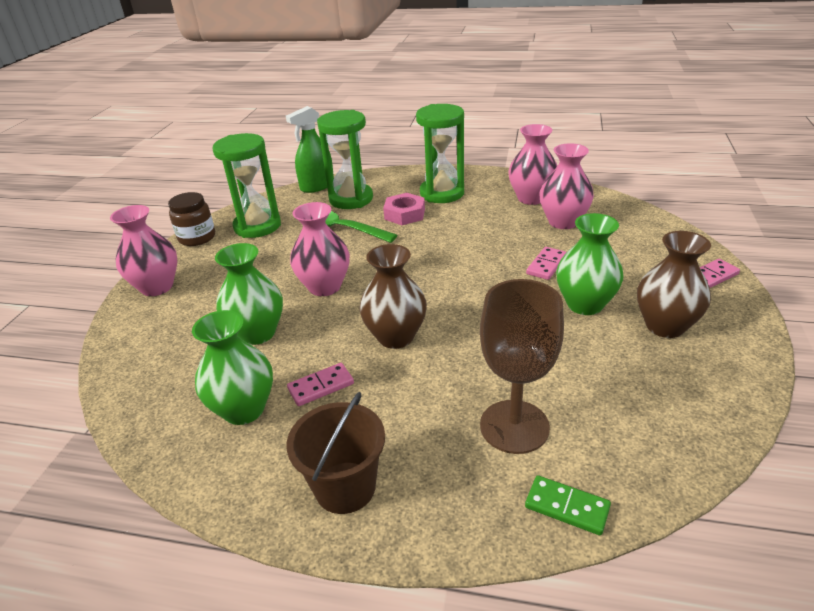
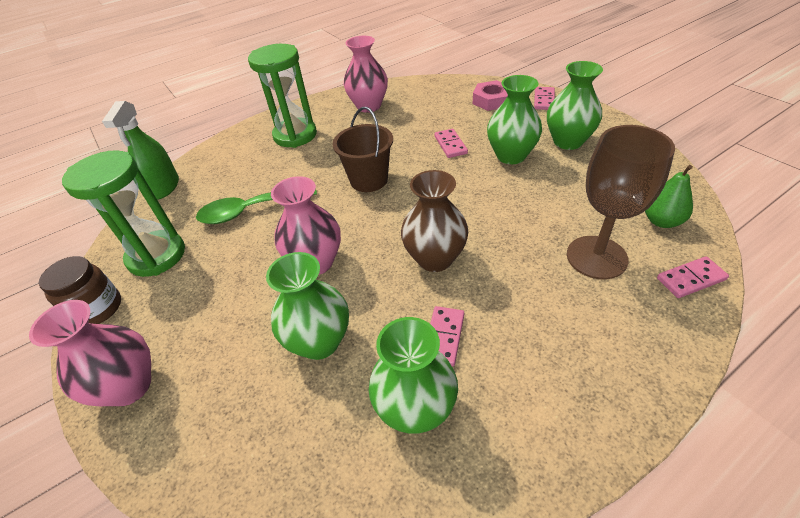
camera: 45 degrees left, 10 degrees up
(345, 487) = (579, 388): brown bucket -> brown bucket (369, 180)
(351, 199) = (219, 180): green hourglass -> none
(404, 214) = (290, 166): pink nut -> pink nut (491, 100)
(563, 222) = (415, 111): pink vase -> none
(567, 507) = (691, 279): green domino -> pink domino
(631, 448) = (661, 221): none -> green pear
(665, 326) = (568, 141): brown vase -> green vase

